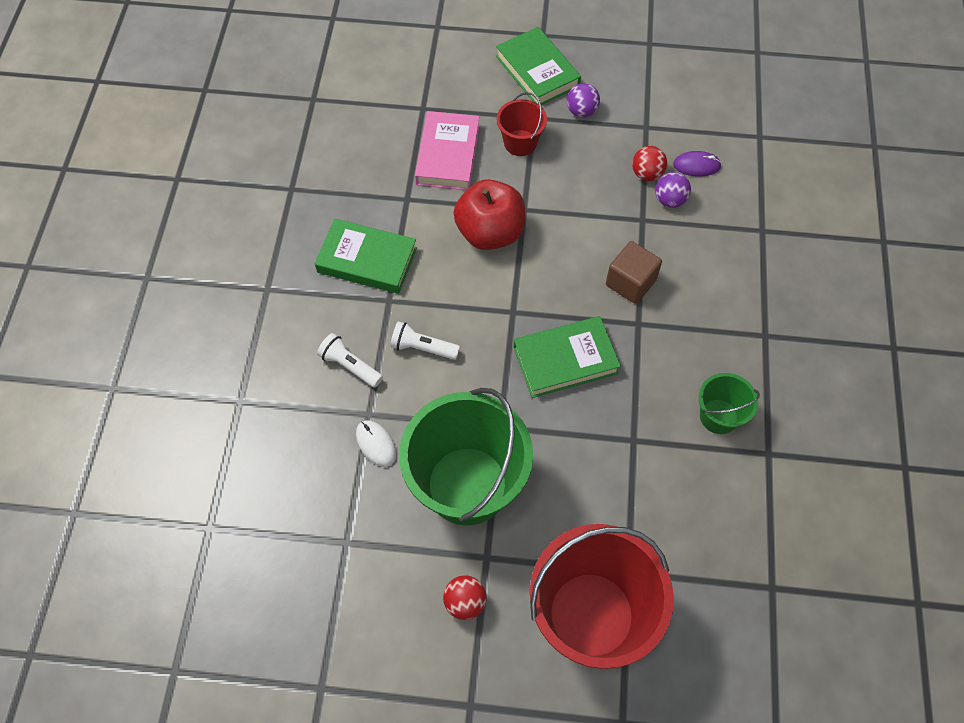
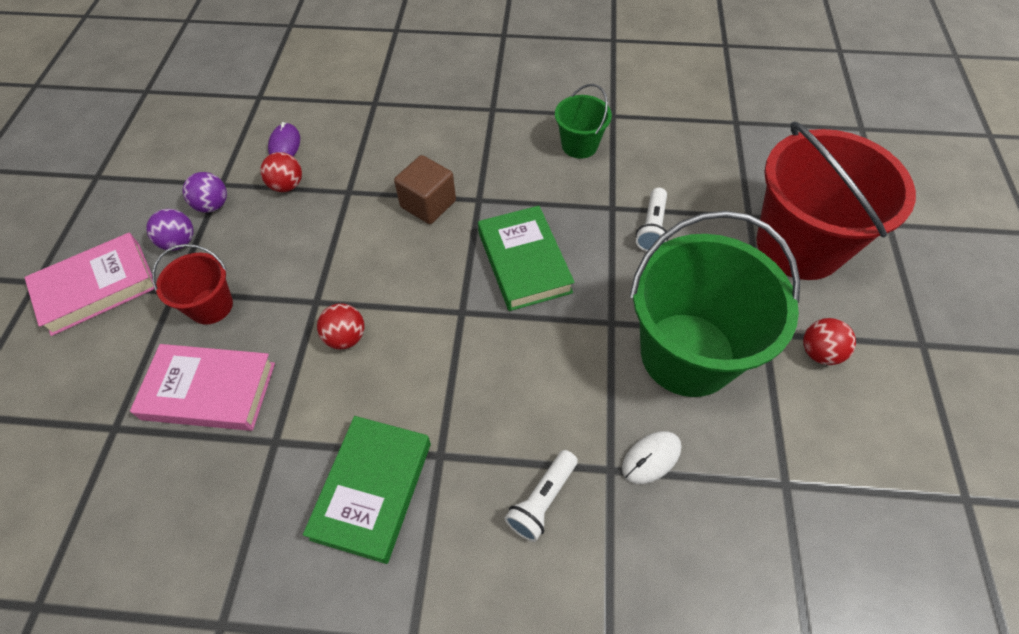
camera: 90 degrees left, 5 degrees down
(422, 348) = (512, 409): white flashlight -> white flashlight (652, 228)
(490, 233) = (346, 337): red apple -> red ball
(537, 71) = (97, 287): green book -> pink book
(670, 200) = (326, 168): purple ball -> purple ball (213, 205)

